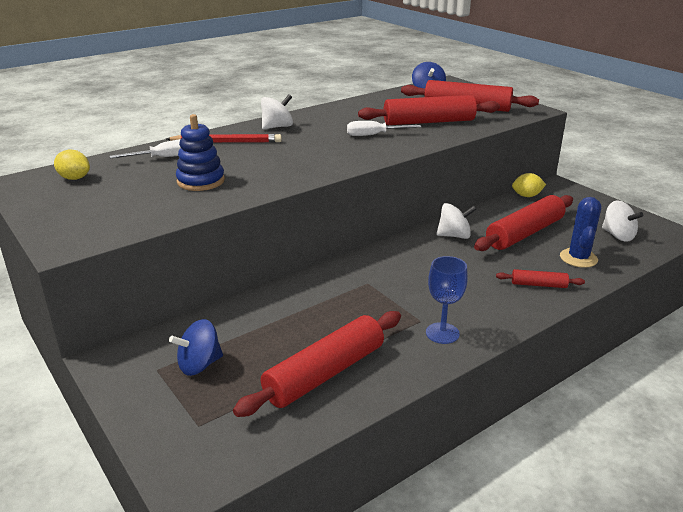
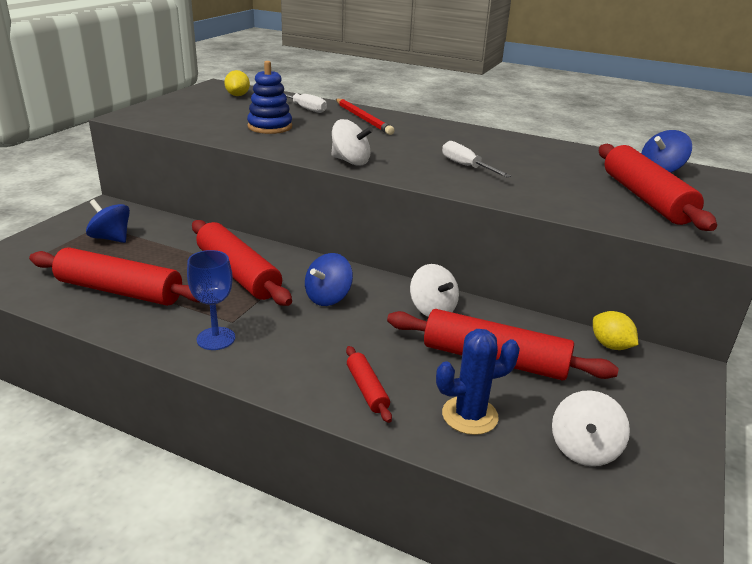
camera: 60 degrees right, 0 degrees up
(277, 127) = (426, 128): white spinning top -> white spinning top (350, 161)
(411, 270) = (328, 297): none -> blue spinning top
(428, 122) = (552, 185): red rolling pin -> red rolling pin (238, 273)

